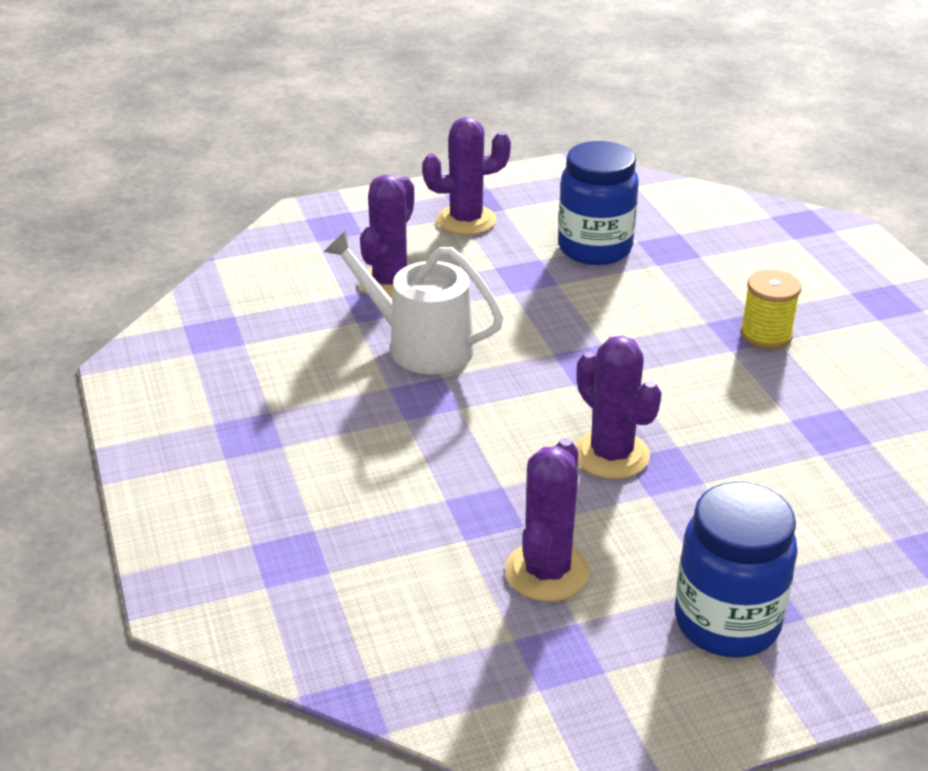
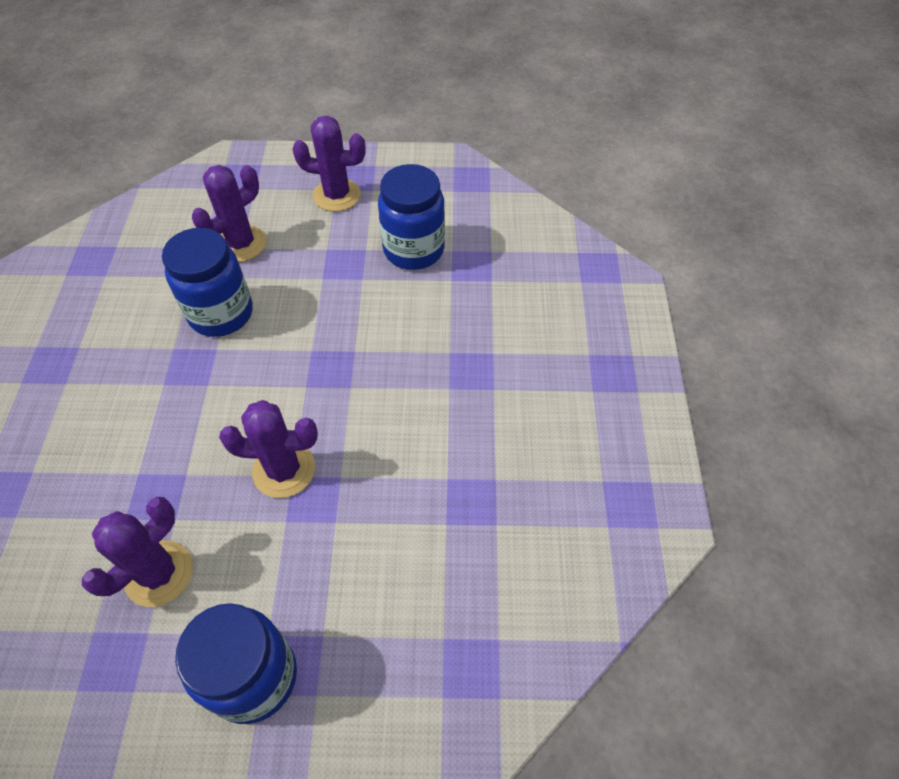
camera: 20 degrees right, 20 degrees up
(420, 345) = (221, 313): white watering can -> blue jar
(611, 455) = (284, 470): purple cactus -> purple cactus turned 75 degrees counterclockwise
(765, 335) = (487, 381): yellow spool -> none

